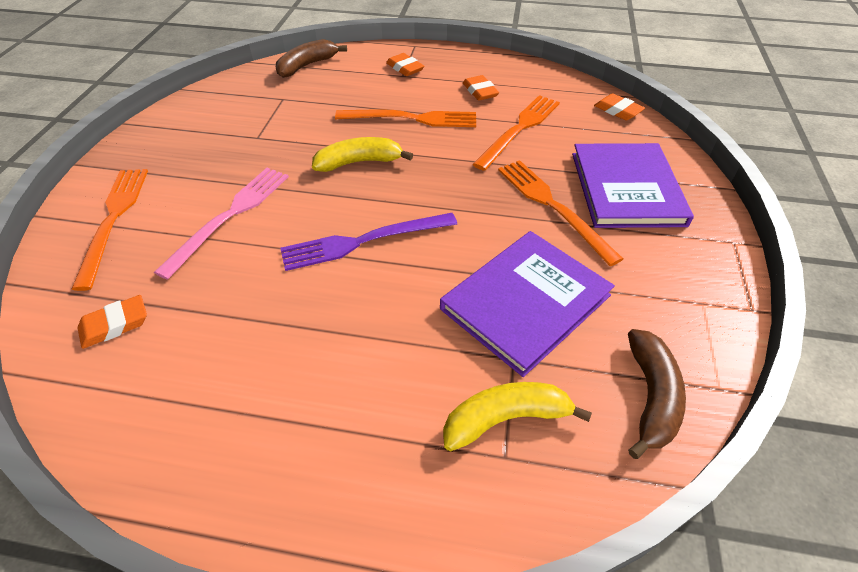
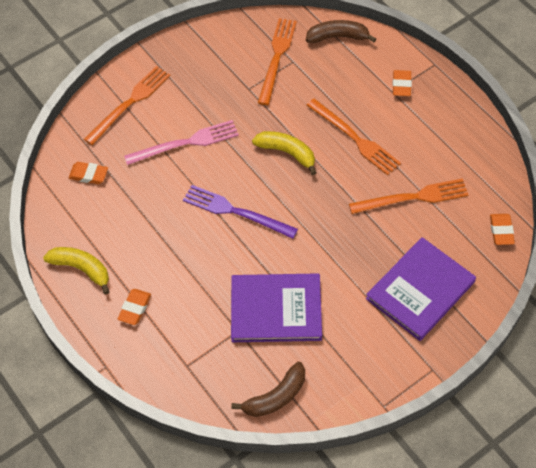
camera: 45 degrees right, 10 degrees up
(480, 91) = (427, 145): orange eraser -> orange eraser (135, 308)
(505, 419) = (204, 352): yellow banana -> yellow banana (81, 269)
(552, 206) = (360, 268): orange fork -> orange fork (277, 58)

